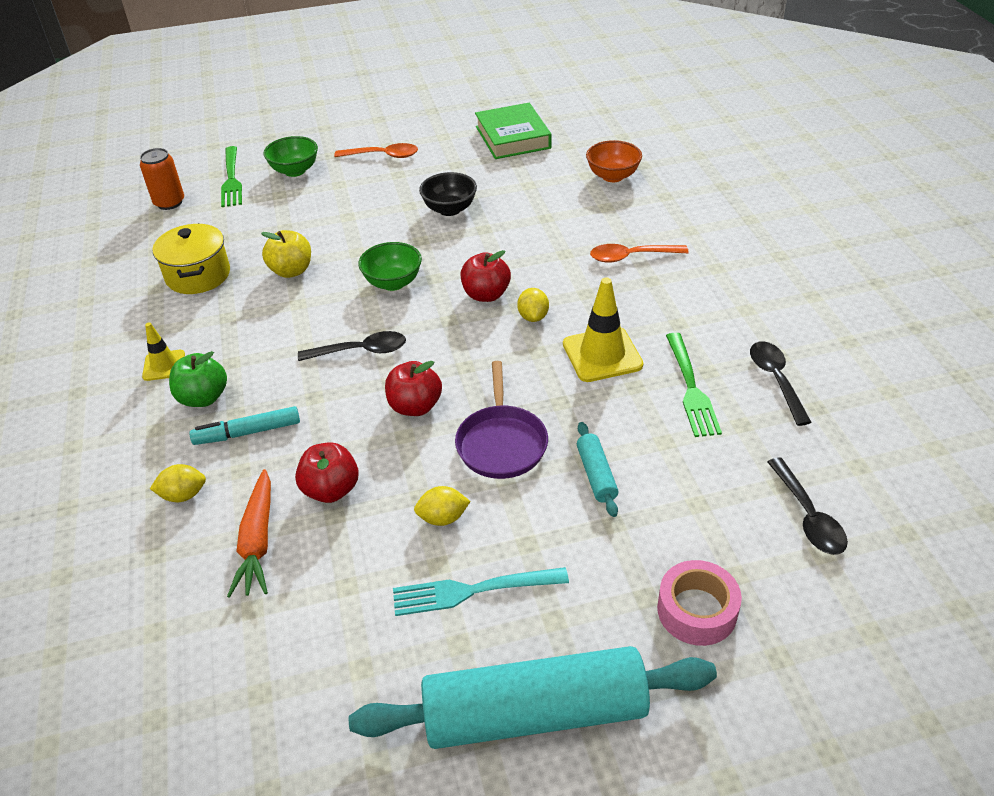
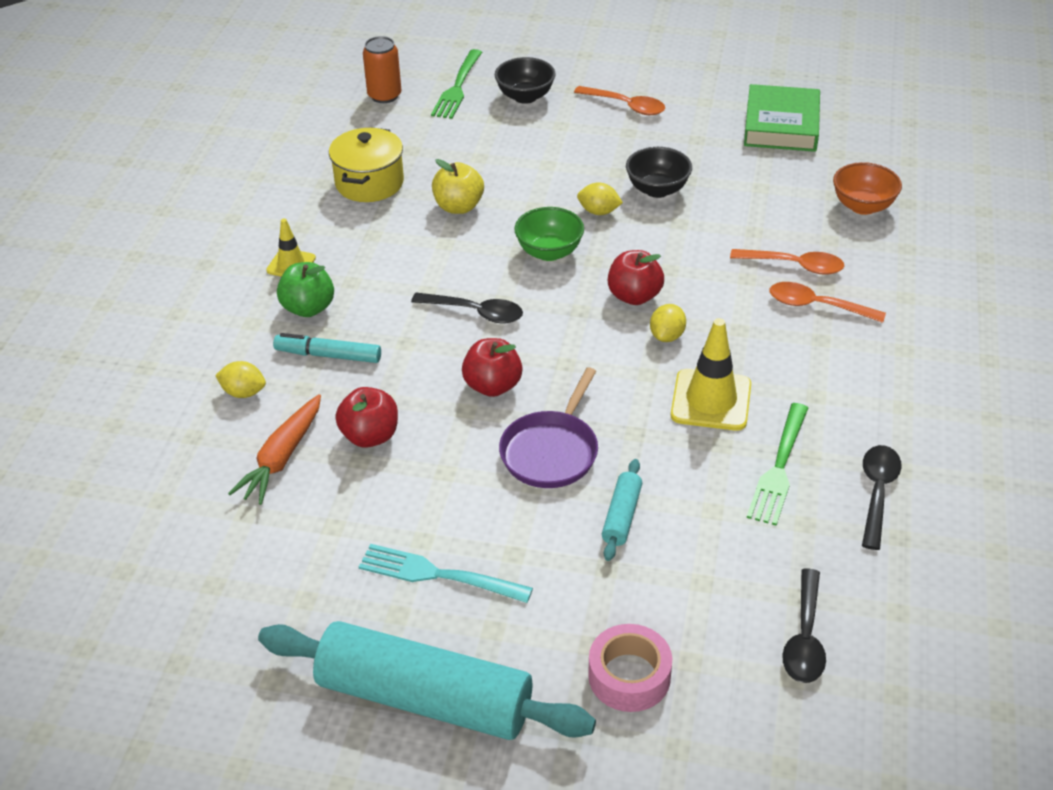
camera: 25 degrees right, 0 degrees up
(295, 171) = (525, 96): green bowl -> black bowl
(443, 518) = (452, 500): yellow lemon -> yellow lemon (599, 212)
(593, 233) = (794, 265): none -> orange spoon

